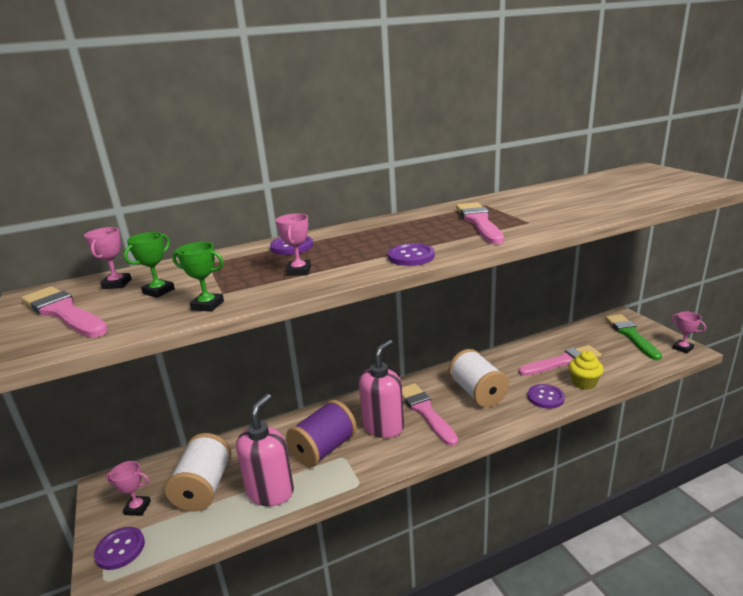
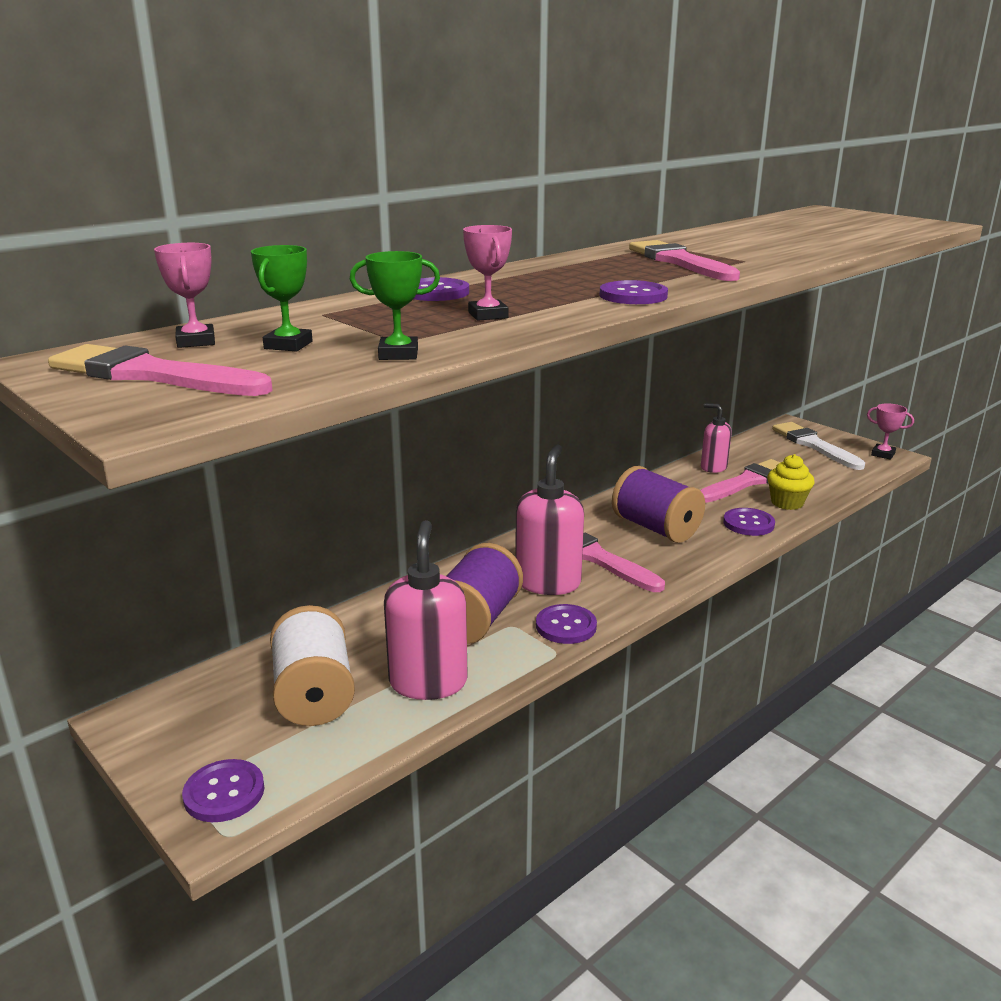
camera: 20 degrees left, 0 degrees up
(137, 508) = (215, 737): pink trophy -> none
(376, 463) = (566, 626): none -> purple button
(477, 393) = (656, 528): white spool -> purple spool
(545, 347) = (713, 467): none -> pink soap dispenser
(631, 335) = (814, 445): green brush -> white brush

